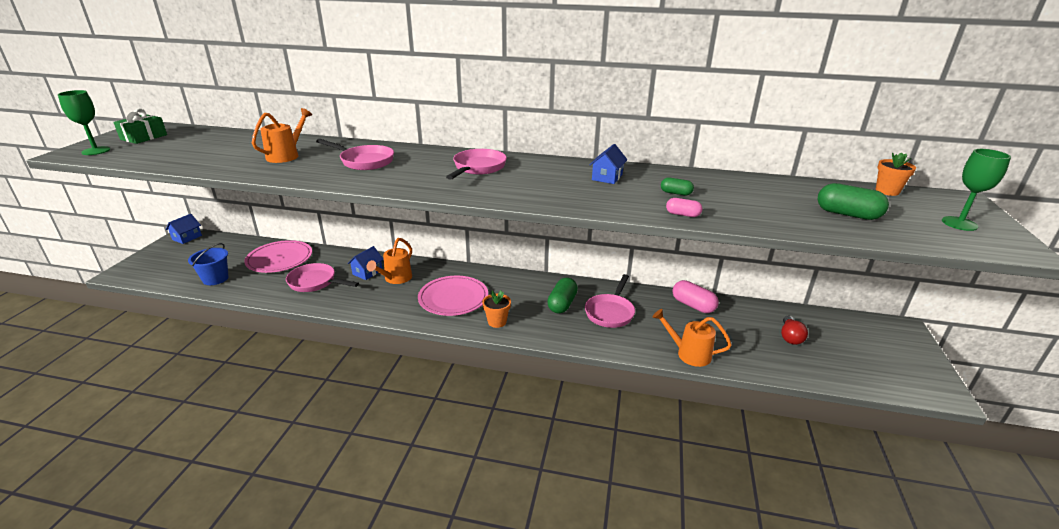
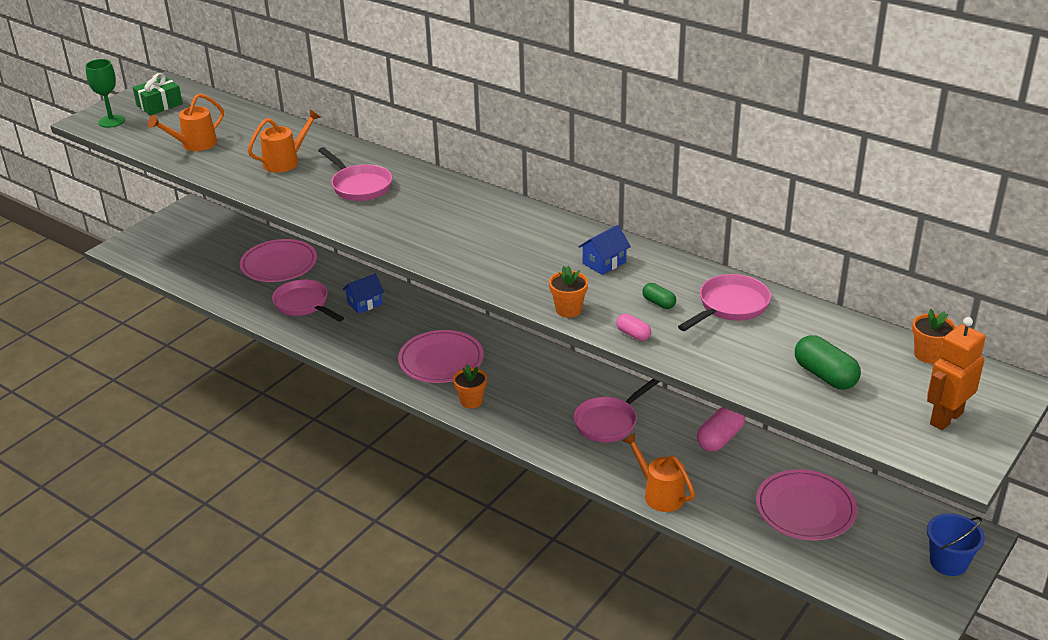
camera: 25 degrees right, 5 degrees up
(187, 237) = (193, 212): blue house -> none
(215, 279) = (206, 276): blue bucket -> blue bucket (948, 562)
(395, 279) = (391, 319): orange watering can -> orange watering can (194, 145)
(478, 168) = (472, 220): pink pan -> pink pan (730, 306)
(562, 304) = (560, 397): green capsule -> none
(614, 208) = (568, 310): none -> orange flower pot
(693, 305) = (719, 439): pink capsule -> pink capsule turned 60 degrees clockwise
(790, 337) = (805, 508): red light bulb -> pink plate
(959, 223) = (946, 418): green goblet -> orange robot

